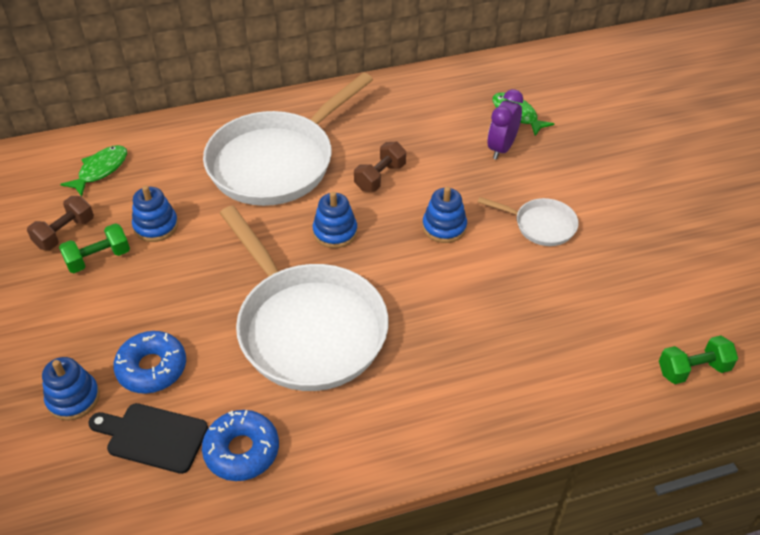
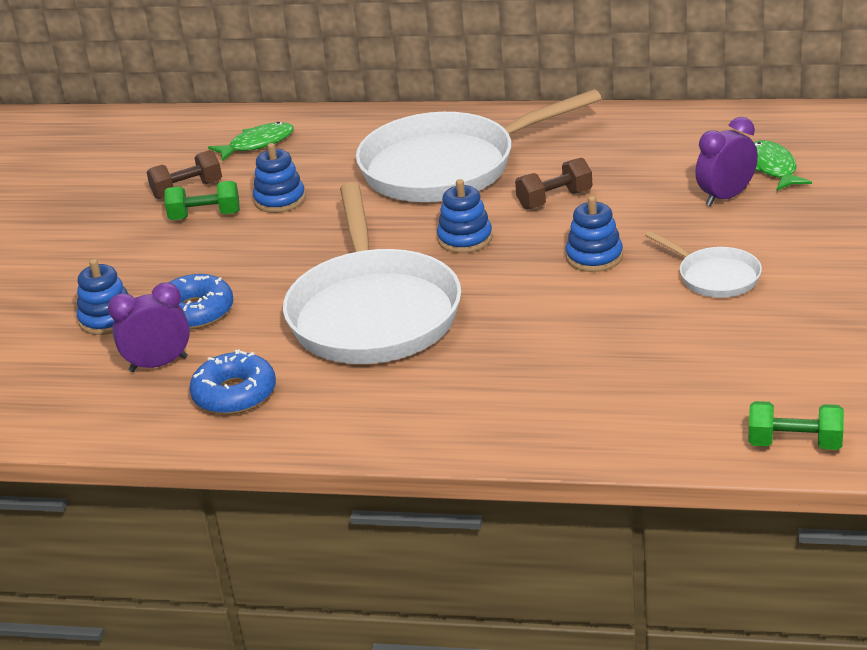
camera: 30 degrees right, 15 degrees down
(152, 437) = (158, 364): black cutting board -> purple clock

